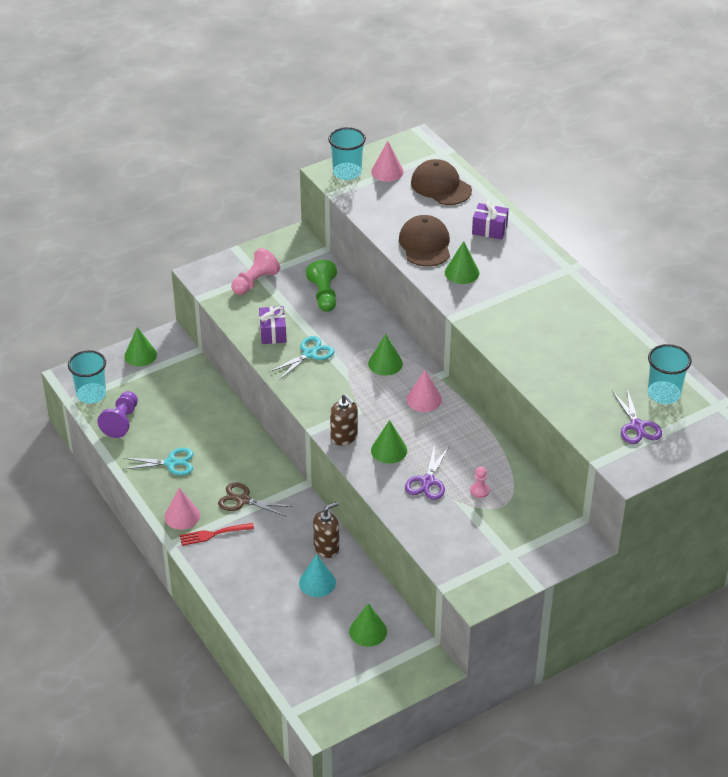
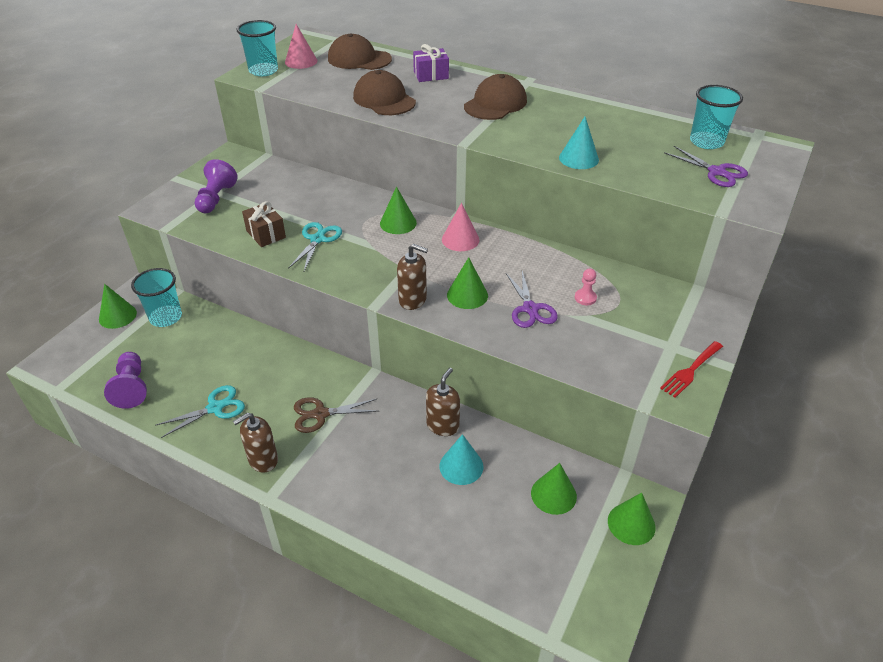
camera: 30 degrees left, 0 degrees up
(91, 394) = (80, 373): turquoise cup -> turquoise cup (166, 317)
(182, 516) = (263, 460): pink cone -> brown soap dispenser
(213, 534) = (312, 464): red fork -> red fork (691, 370)
(255, 282) = (216, 198): pink pawn -> purple pawn
(273, 333) = (266, 234): purple gift -> brown gift
(324, 295) = (294, 188): green pawn -> none
(462, 272) = (437, 109): green cone -> green cone (631, 524)
(517, 284) = (495, 104): none -> brown cap
(533, 368) = (578, 158): none -> turquoise cone

